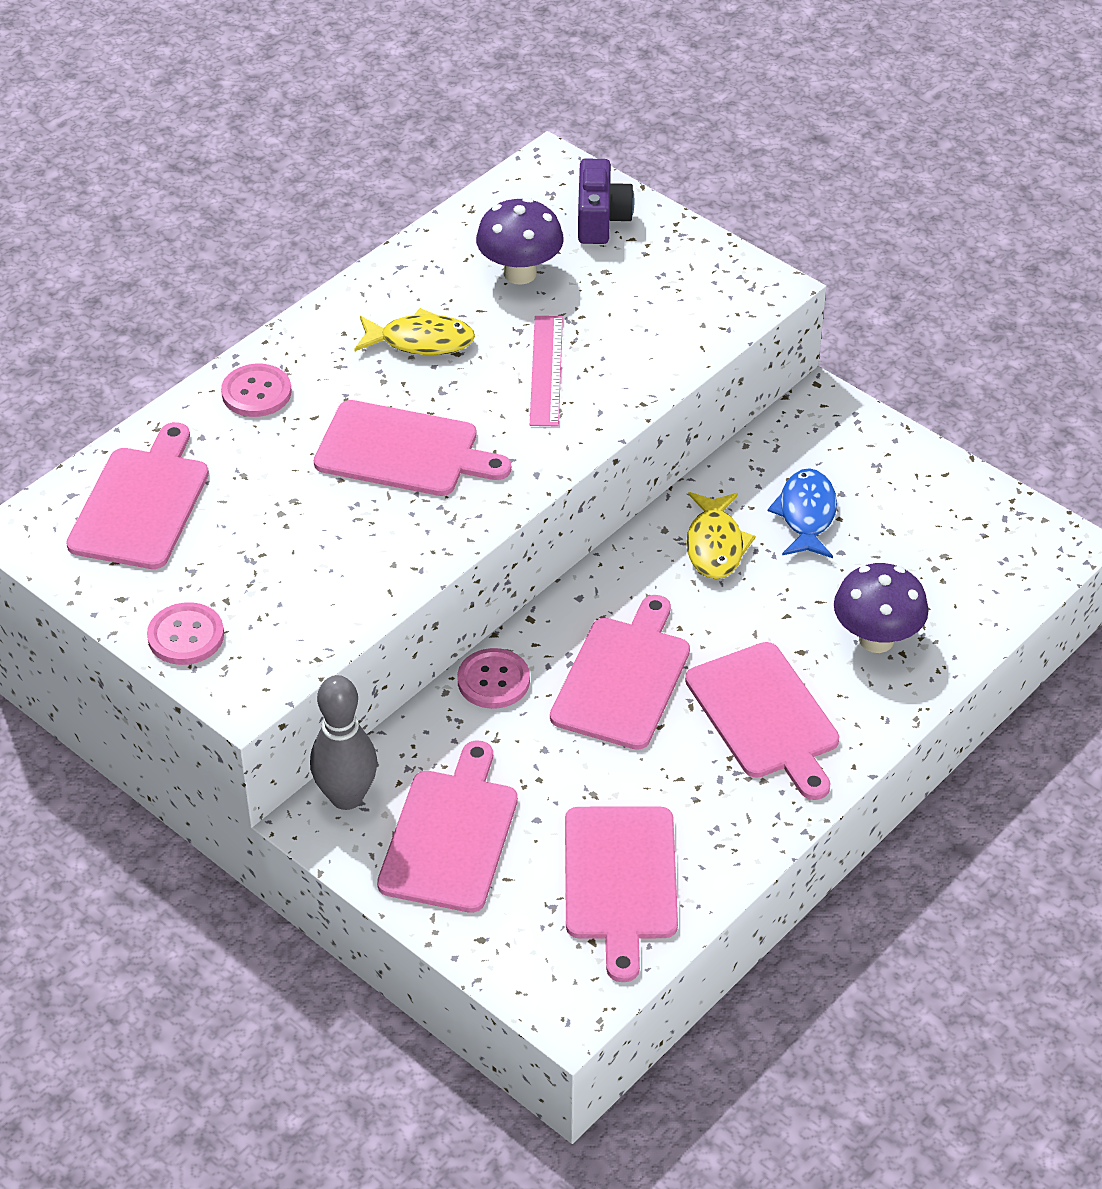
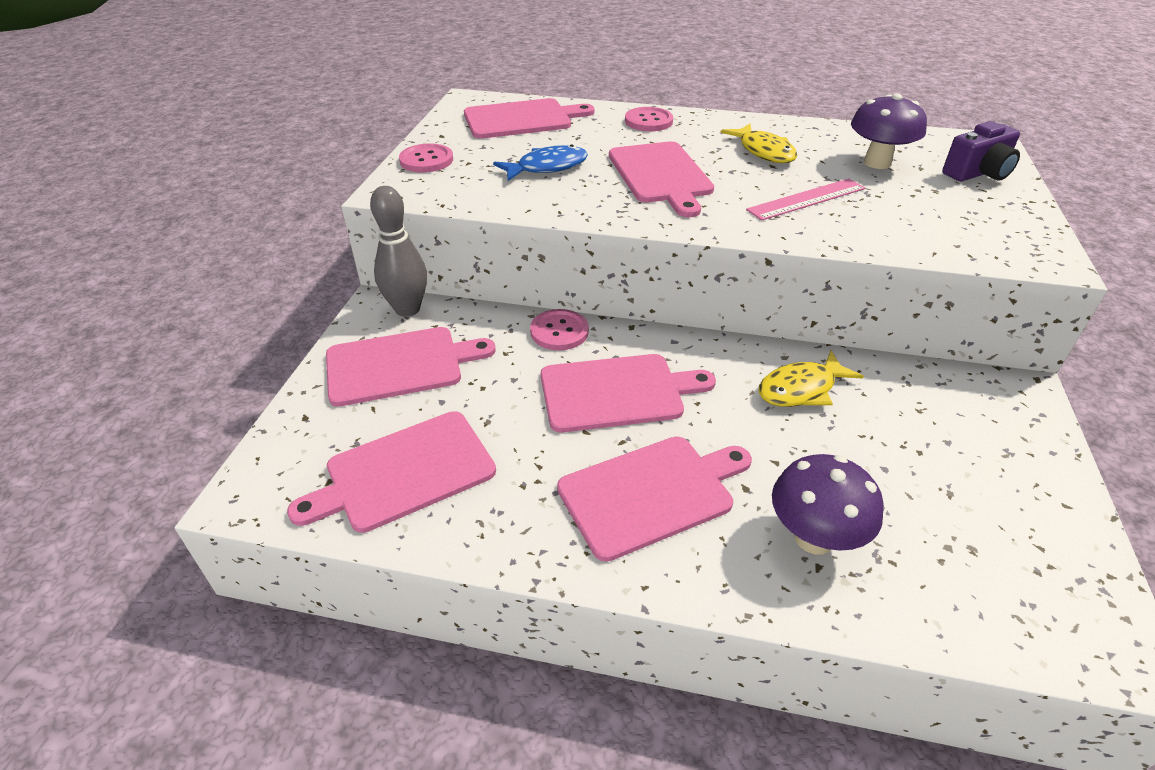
camera: 60 degrees right, 5 degrees down
(765, 716) = (651, 493): pink cutting board -> pink cutting board turned 150 degrees counterclockwise
(806, 515) = (896, 429): blue fish -> blue fish (547, 167)

